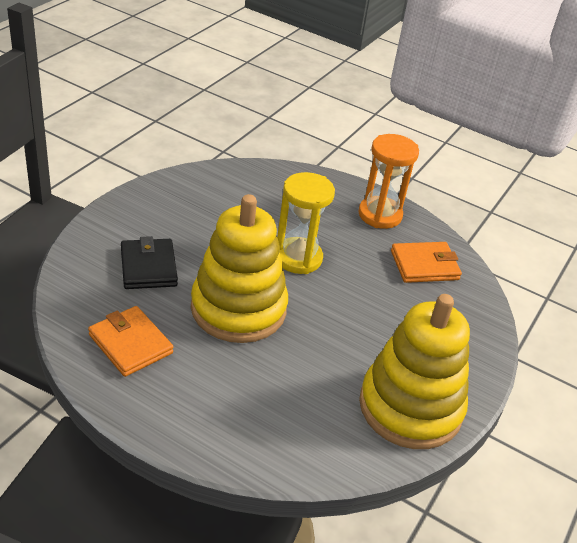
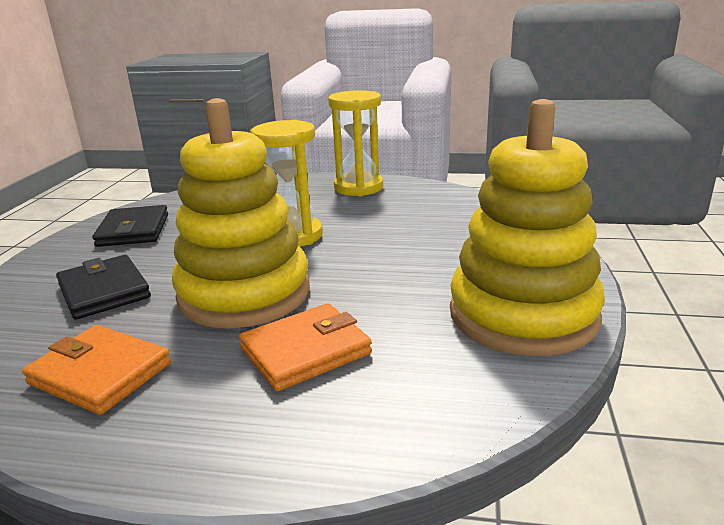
camera: 15 degrees left, 15 degrees down
(184, 203) = (134, 230): none -> black wallet
(380, 215) = (358, 188): orange hourglass -> yellow hourglass
(424, 265) = (432, 206): orange wallet -> orange wallet (305, 351)

